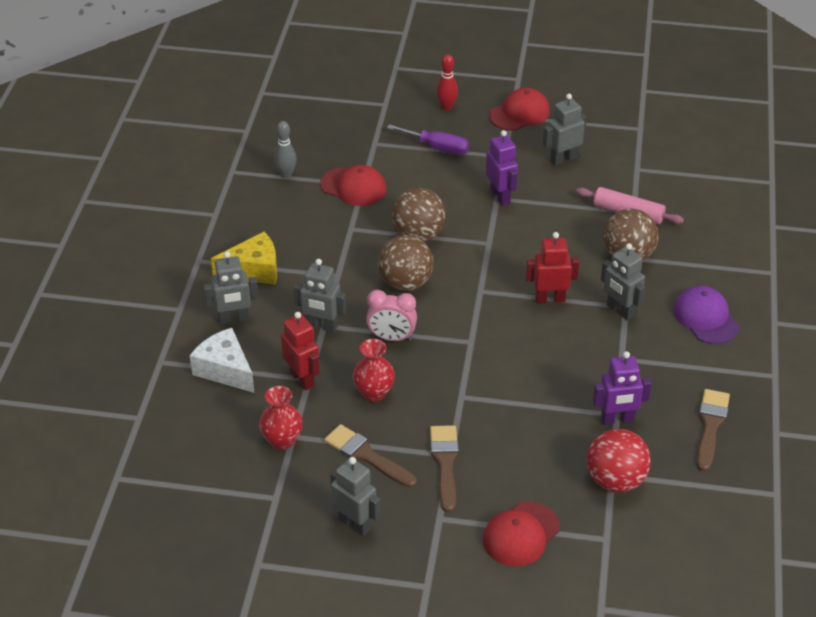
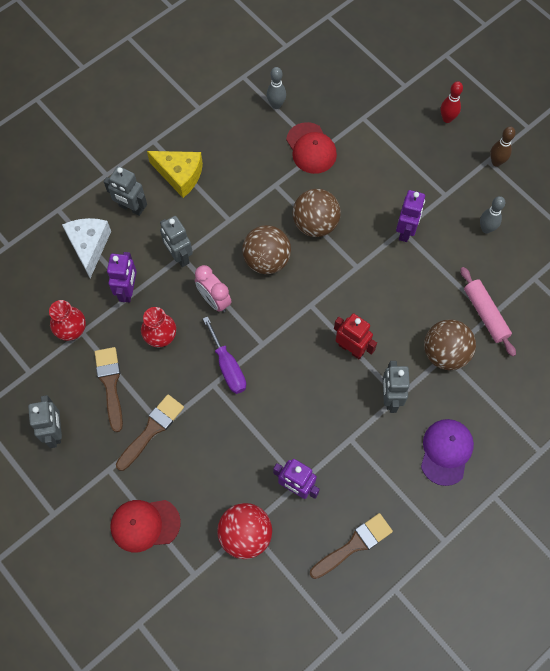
camera: 40 degrees right, 25 degrees up
(302, 379) = (128, 290): red robot -> purple robot
(437, 148) = (404, 153): purple screwdriver -> purple screwdriver (228, 366)
(519, 113) = (496, 162): red cap -> brown bowling pin
(563, 159) = (486, 229): grey robot -> grey bowling pin

